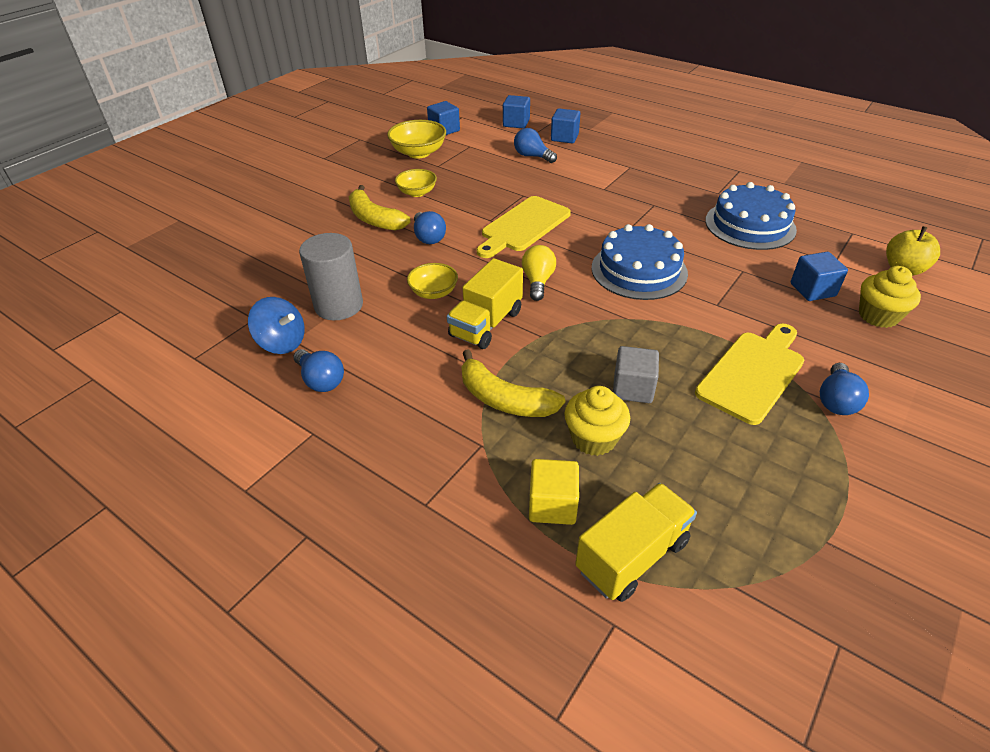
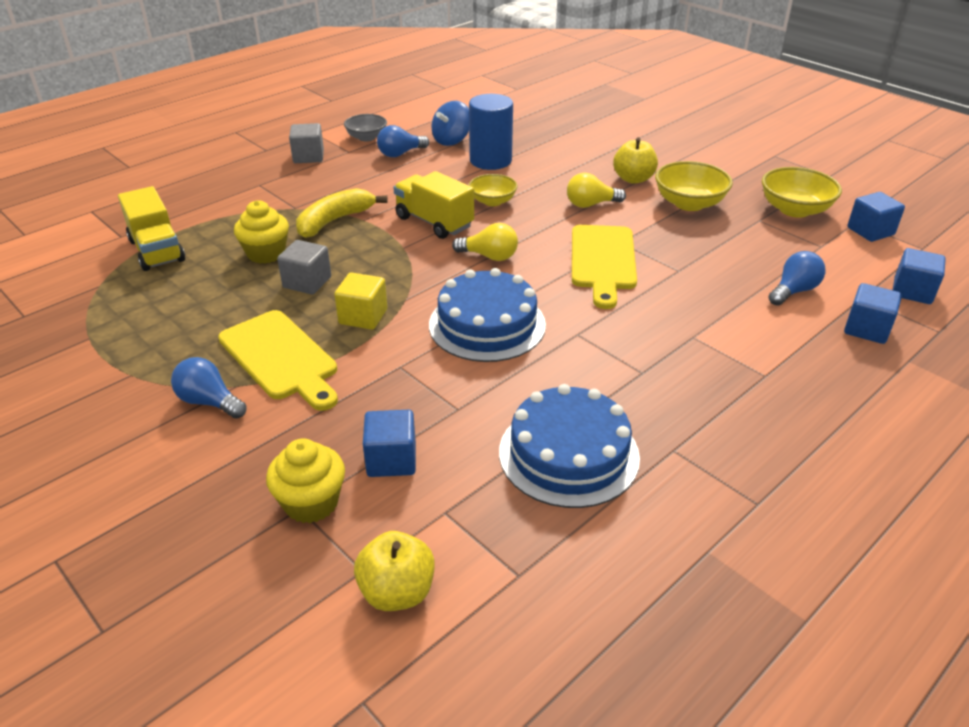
camera: 100 degrees right, 5 degrees down
(267, 424) = (366, 137): none -> grey bowl
(332, 473) = (308, 157): none -> grey cube
(339, 305) = (490, 160): grey cylinder -> blue cylinder
(374, 219) = (633, 179): yellow banana -> yellow apple
(417, 192) = (689, 203): yellow bowl -> yellow bowl, size x1.54
(428, 237) = (591, 204): blue light bulb -> yellow light bulb
(523, 226) = (602, 261): yellow cutting board -> yellow cutting board turned 135 degrees counterclockwise
(552, 505) = (221, 228): yellow cube -> yellow cube (363, 316)

